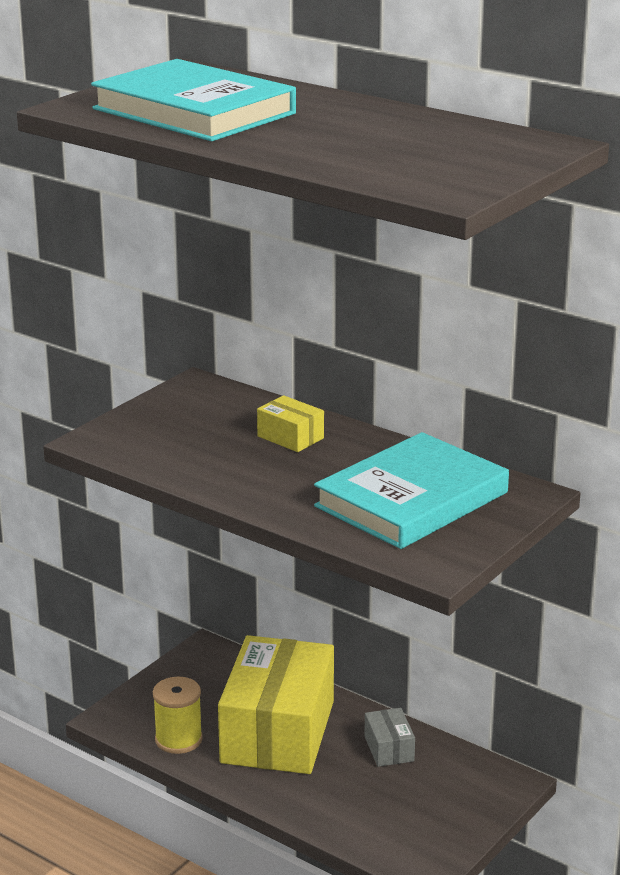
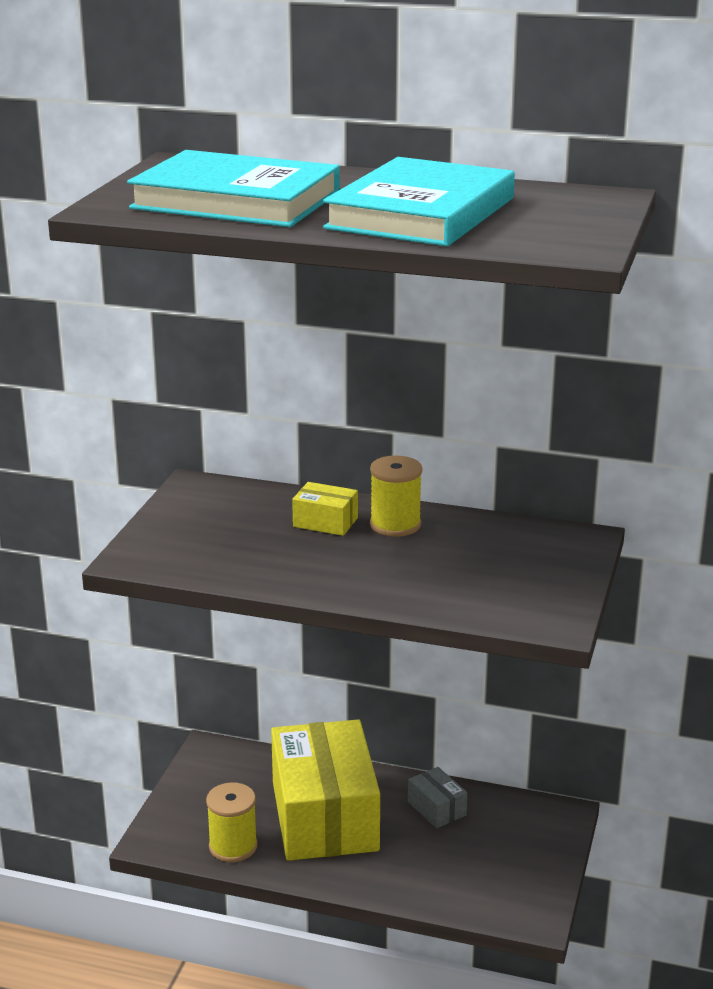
camera: 20 degrees left, 0 degrees up
(354, 450) = (395, 525): none -> yellow spool
(411, 499) = (484, 562): turquoise book -> turquoise book (421, 213)

